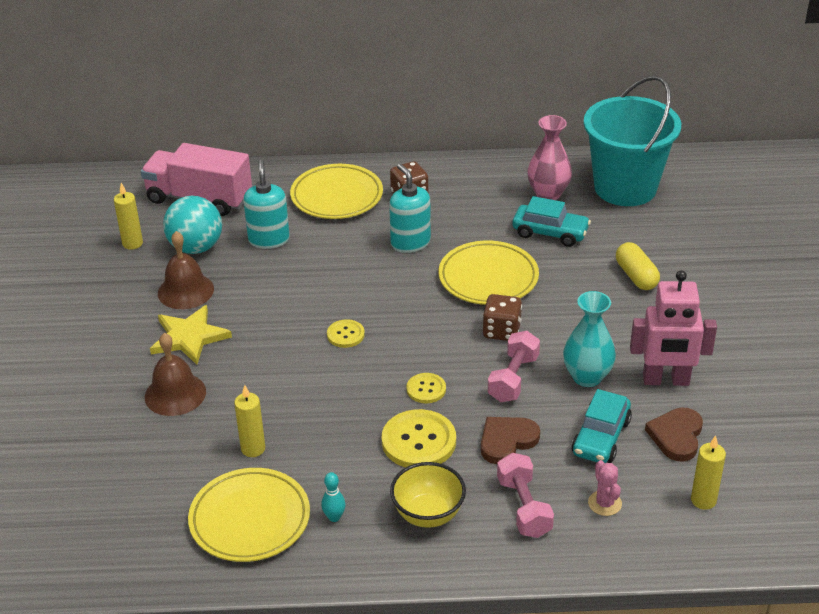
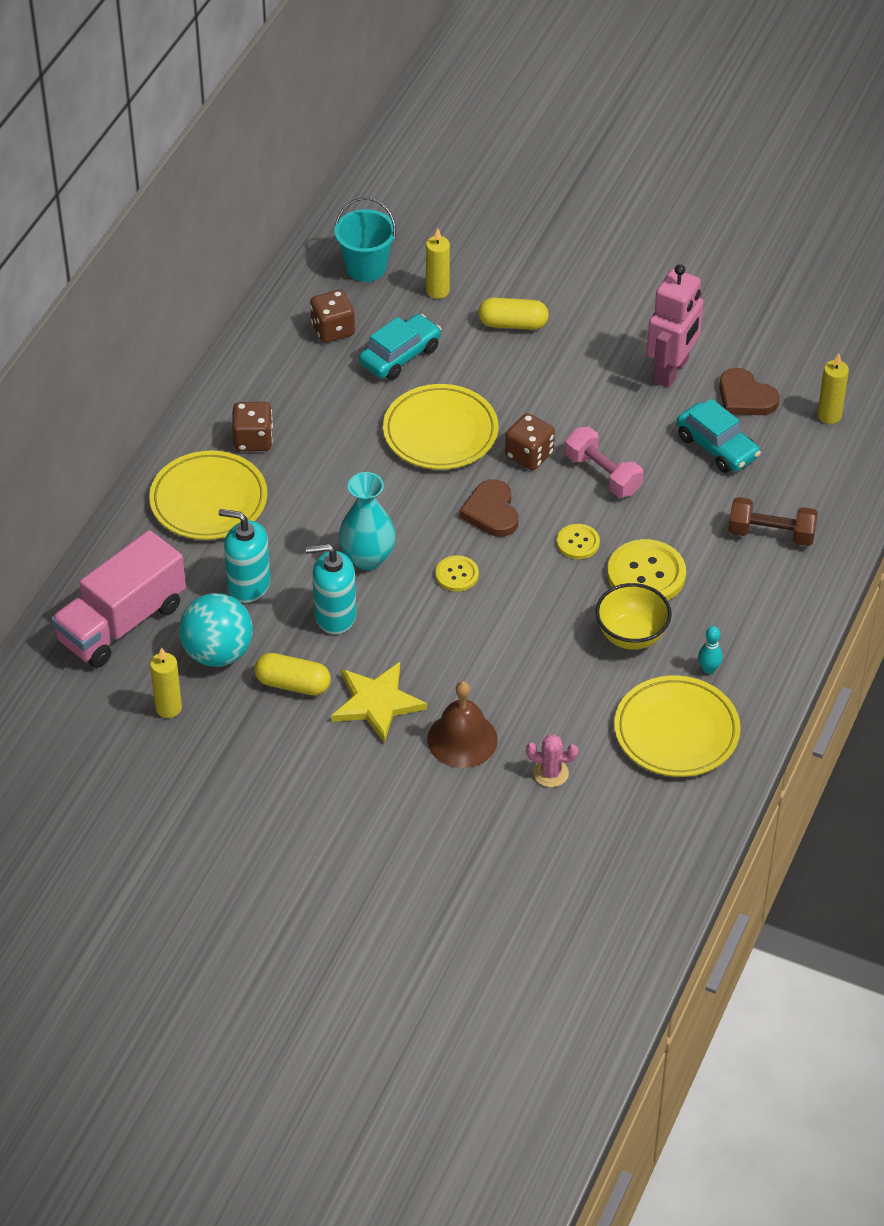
camera: 65 degrees left, 10 degrees up
(185, 291) = (293, 684): brown bell -> yellow capsule
(253, 449) = (582, 700): yellow candle -> yellow candle (437, 291)
(410, 243) = (339, 470): turquoise soap dispenser -> turquoise soap dispenser (335, 616)
(428, 514) = (743, 602): yellow bowl -> yellow bowl (631, 636)
(507, 441) = (683, 512): brown heart -> brown heart (491, 512)
(524, 507) = (771, 534): pink dumbbell -> brown dumbbell
(548, 194) = (333, 329): pink vase -> brown dice
(587, 377) = (633, 422): turquoise vase -> turquoise vase (367, 558)
(604, 503) = (797, 479): pink cactus -> pink cactus (551, 773)
(625, 188) = (366, 267): turquoise bucket -> turquoise bucket, size x0.55

